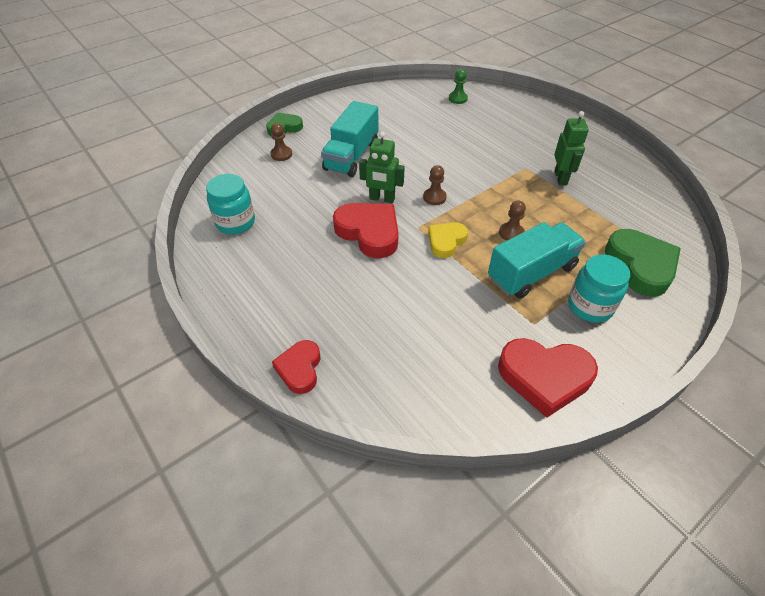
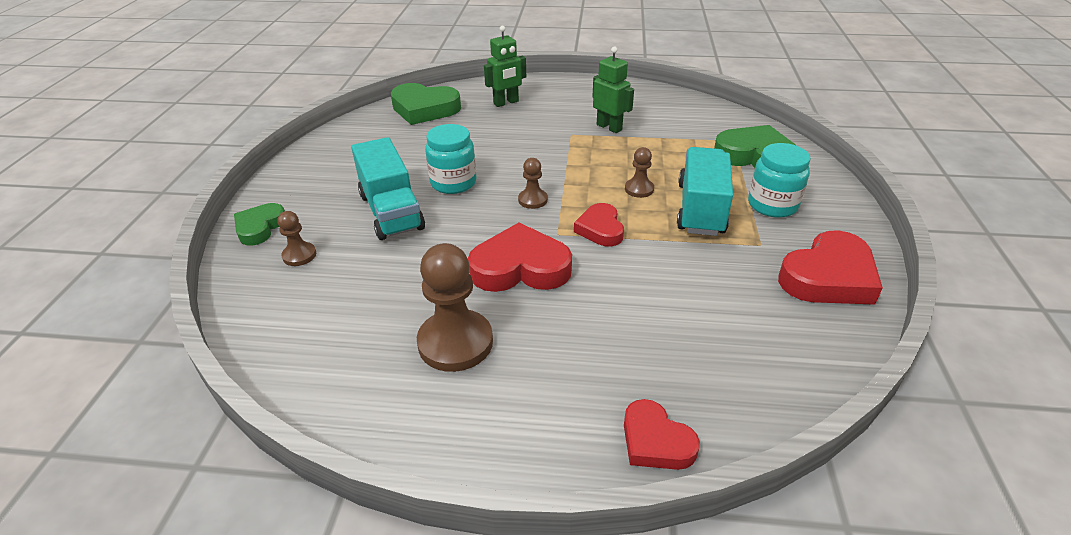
camera: 45 degrees left, 10 degrees down
(235, 222) = (349, 359): turquoise jar -> turquoise jar (453, 183)
(285, 248) = (455, 342): none -> brown pawn
(382, 199) = (485, 231): green robot -> green robot (506, 103)
(446, 241) = (600, 229): yellow heart -> red heart
(458, 98) = (424, 109): green pawn -> green heart

